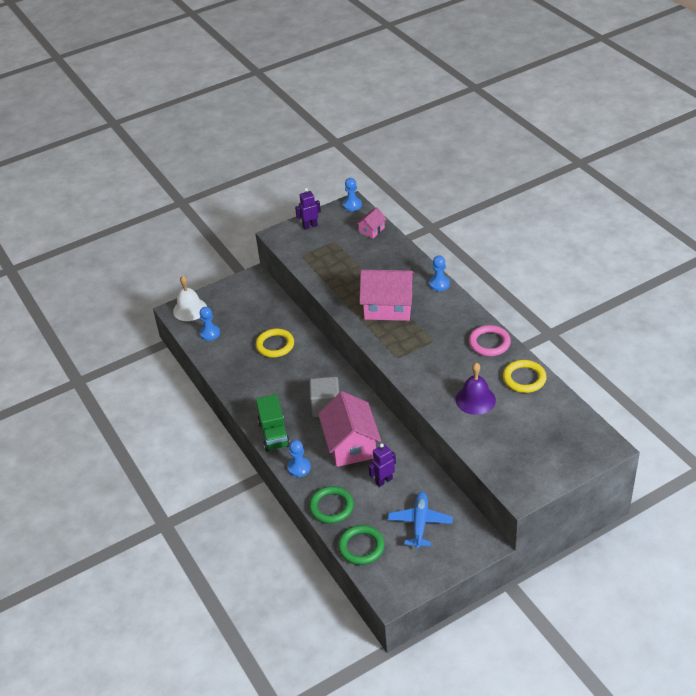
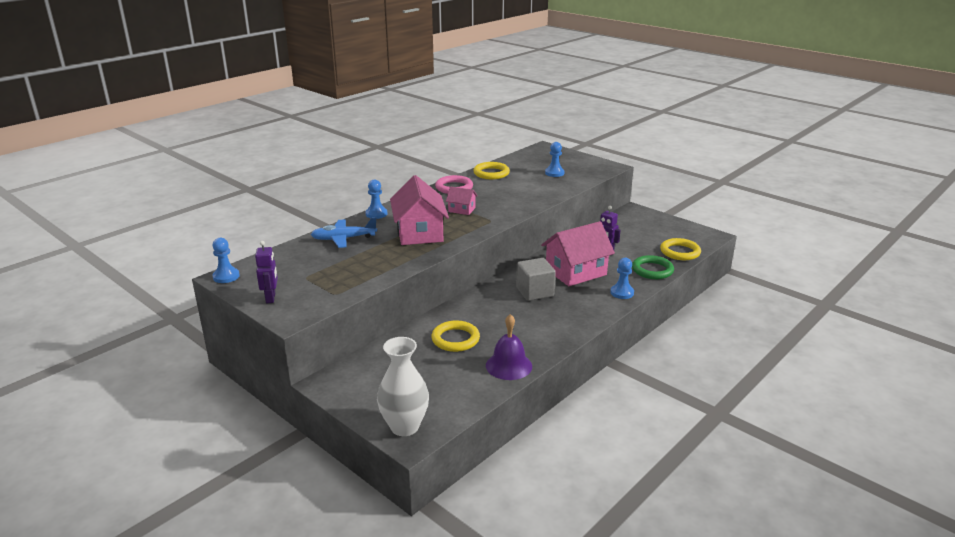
camera: 110 degrees left, 15 degrees down
(190, 309) = (404, 426): white bell -> white vase
(210, 333) = (450, 395): blue pawn -> blue pawn (554, 173)
(274, 434) = (589, 314): green truck -> none
(310, 226) = (271, 298): purple robot -> purple robot turned 150 degrees counterclockwise
(361, 547) = (680, 252): green ring -> yellow ring
(371, 230) = (282, 258): pink house -> pink house (461, 210)
(420, 523) = (636, 233): blue plane -> blue plane (343, 239)
(475, 399) = (526, 187): purple bell -> purple bell (509, 365)

